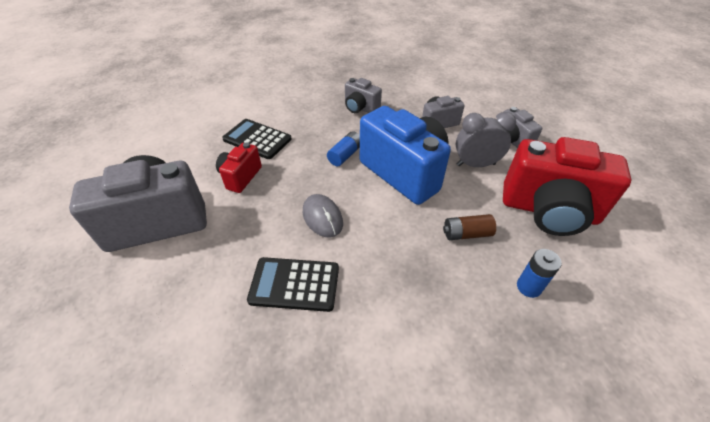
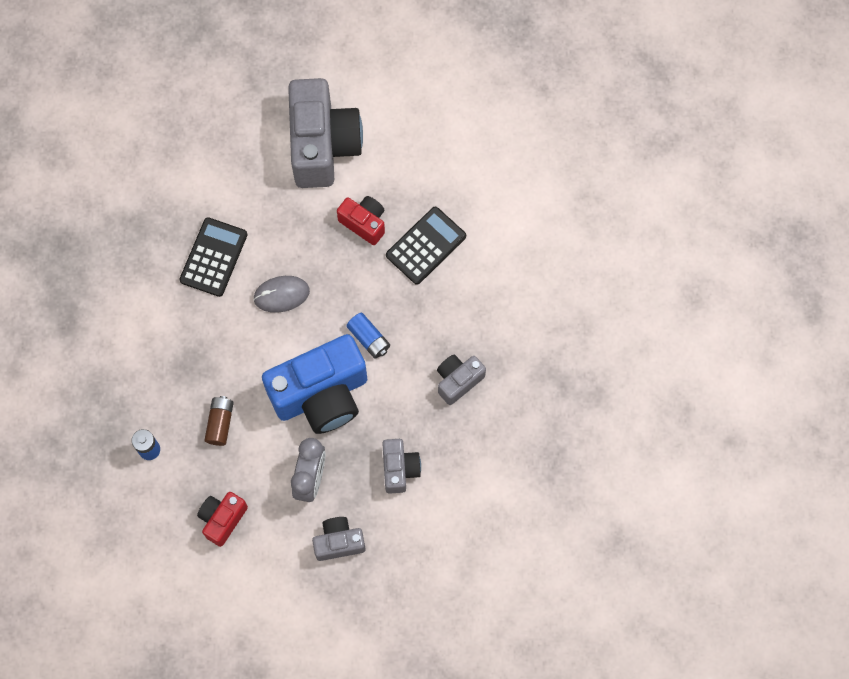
camera: 105 degrees right, 25 degrees up
(548, 211) = (222, 519): red camera -> red camera, size x0.50

